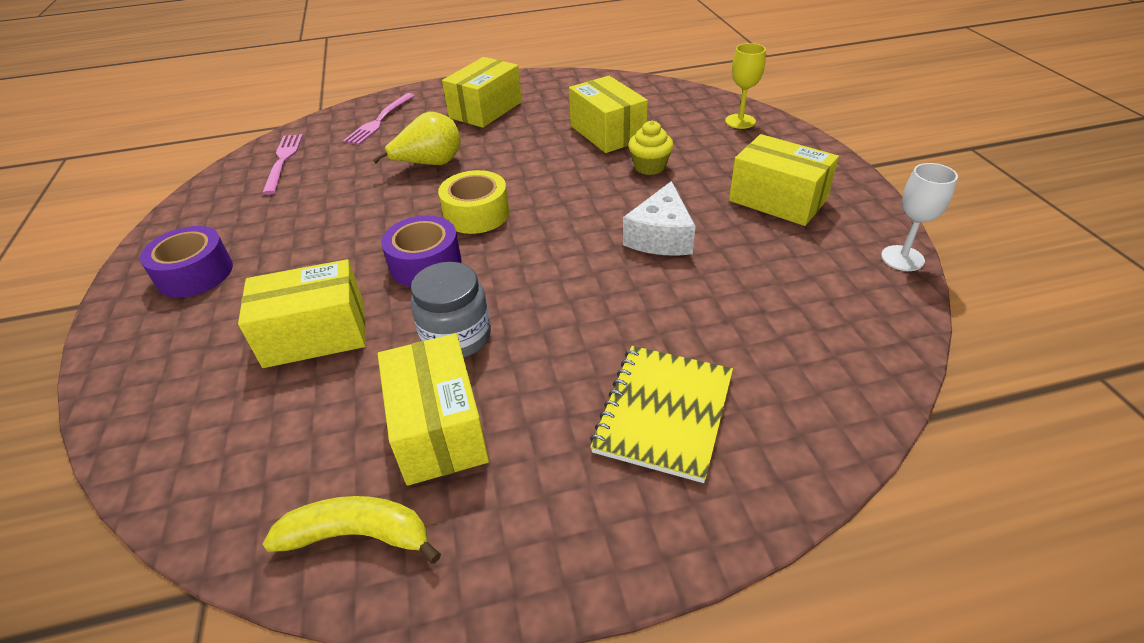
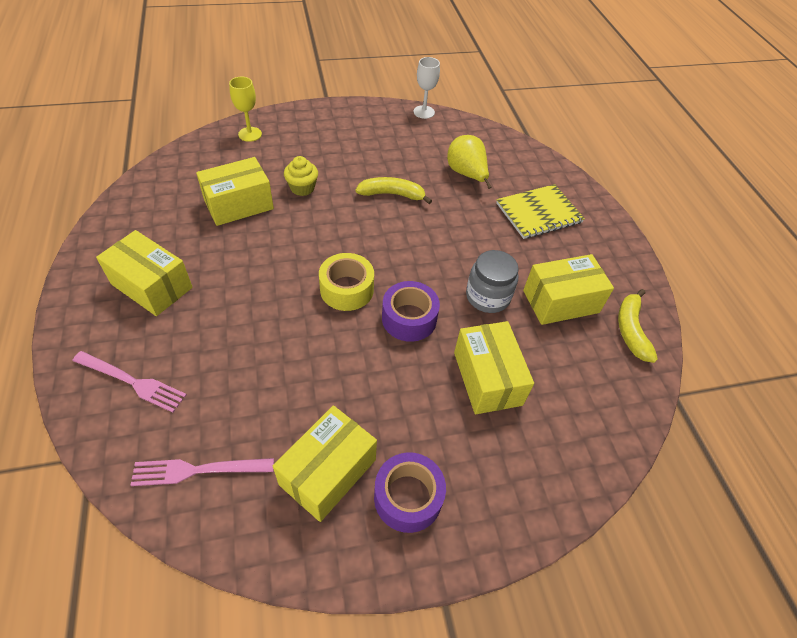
camera: 95 degrees left, 10 degrees up
(430, 164) = (253, 326): yellow pear -> yellow pear (466, 174)
(660, 237) = (392, 194): white cheese -> yellow banana
(664, 412) = (538, 213): yellow notebook -> yellow notebook turned 45 degrees counterclockwise
(777, 200) = (360, 140): yellow box -> yellow box (328, 472)

